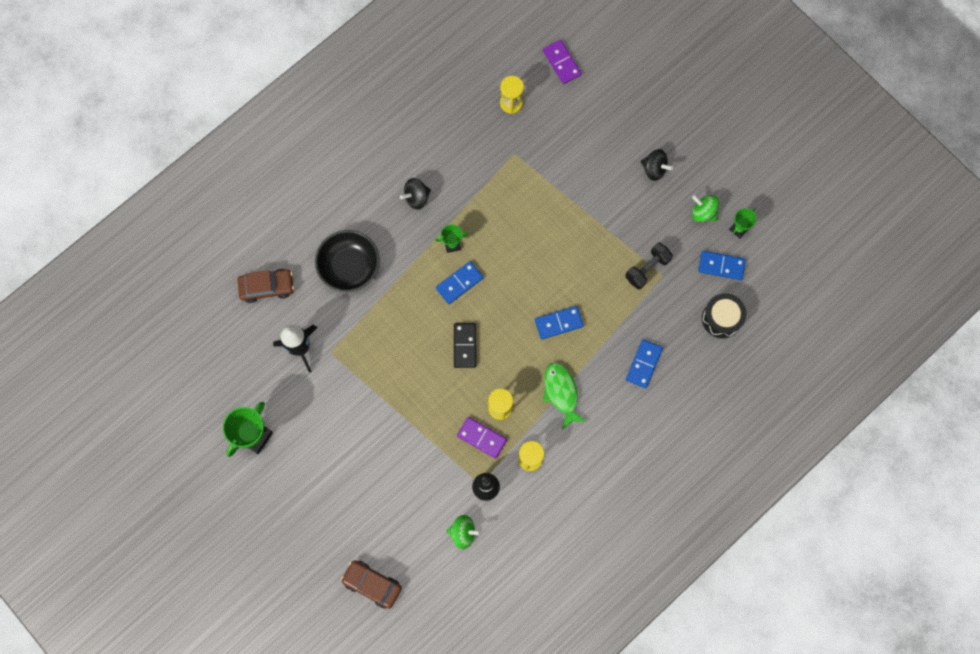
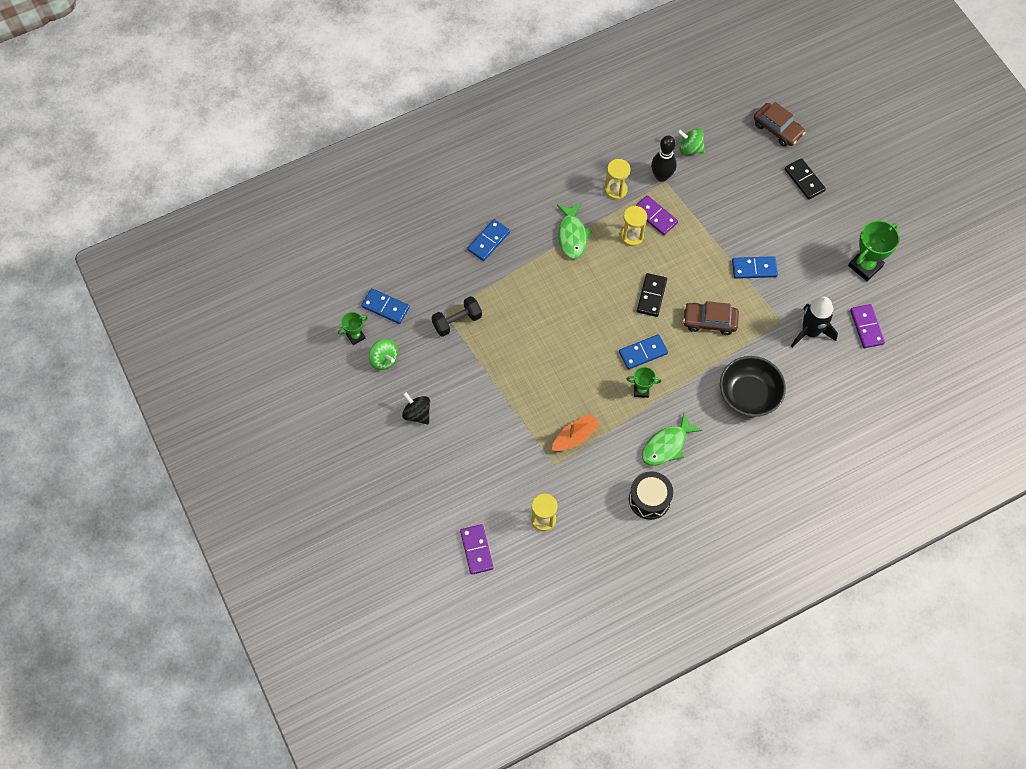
camera: 165 degrees left, 10 degrees down
(245, 367) = (866, 327): none -> purple domino
(267, 287) = (835, 395): brown car -> brown car (709, 321)
(332, 525) = (804, 180): none -> black domino
(416, 197) = (667, 445): black spinning top -> green fish
(503, 184) = (575, 437): none -> orange boat
(559, 323) = (557, 294): blue domino -> blue domino (754, 268)
(721, 318) = (403, 262): black drum -> black drum (649, 499)

